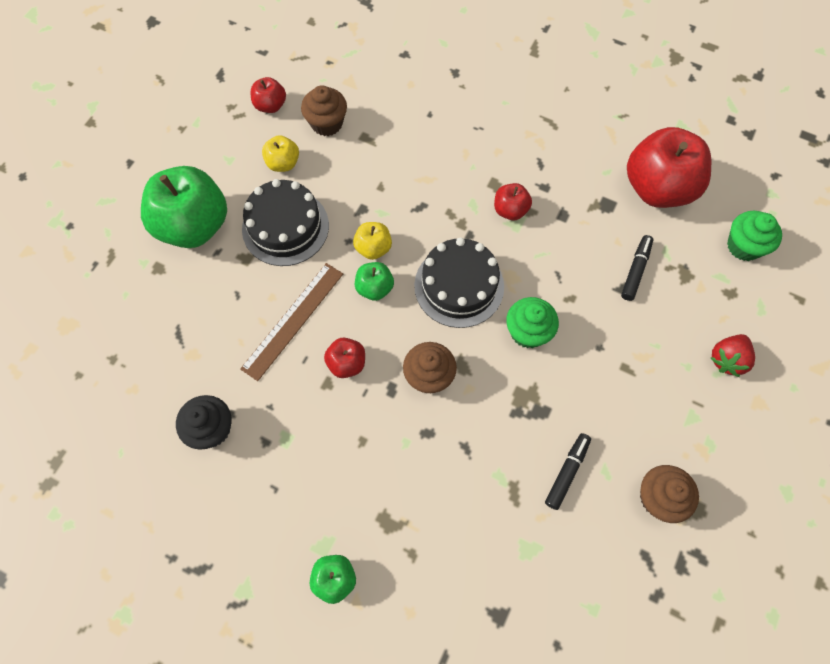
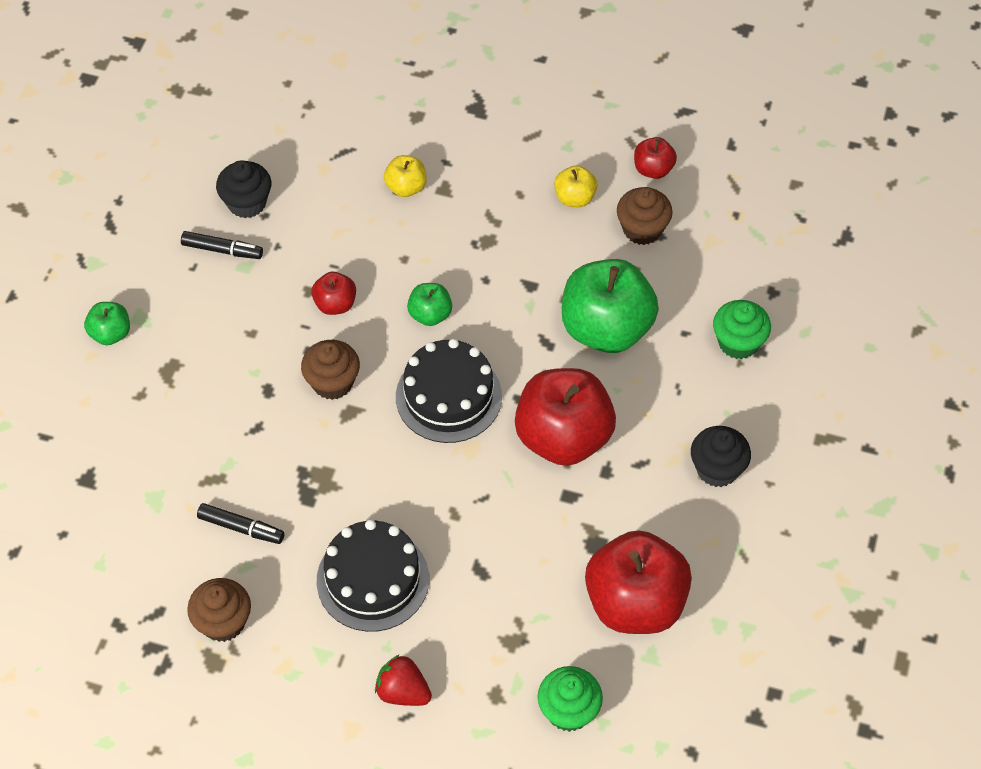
camera: 80 degrees right, 10 degrees down
(194, 225) = (474, 135): green apple -> green apple (606, 328)
(285, 227) = (490, 217): black cake -> black cake (373, 579)
(293, 320) = (377, 246): brown ruler -> none
(373, 248) = (481, 305): yellow apple -> yellow apple (406, 187)
(510, 210) = (563, 437): red apple -> red apple, size x2.13
(528, 332) = (402, 473): green cupcake -> green cupcake (738, 342)
(551, 117) = (717, 469): none -> black cupcake
(635, 270) = (506, 583): black marker -> black marker (222, 250)

